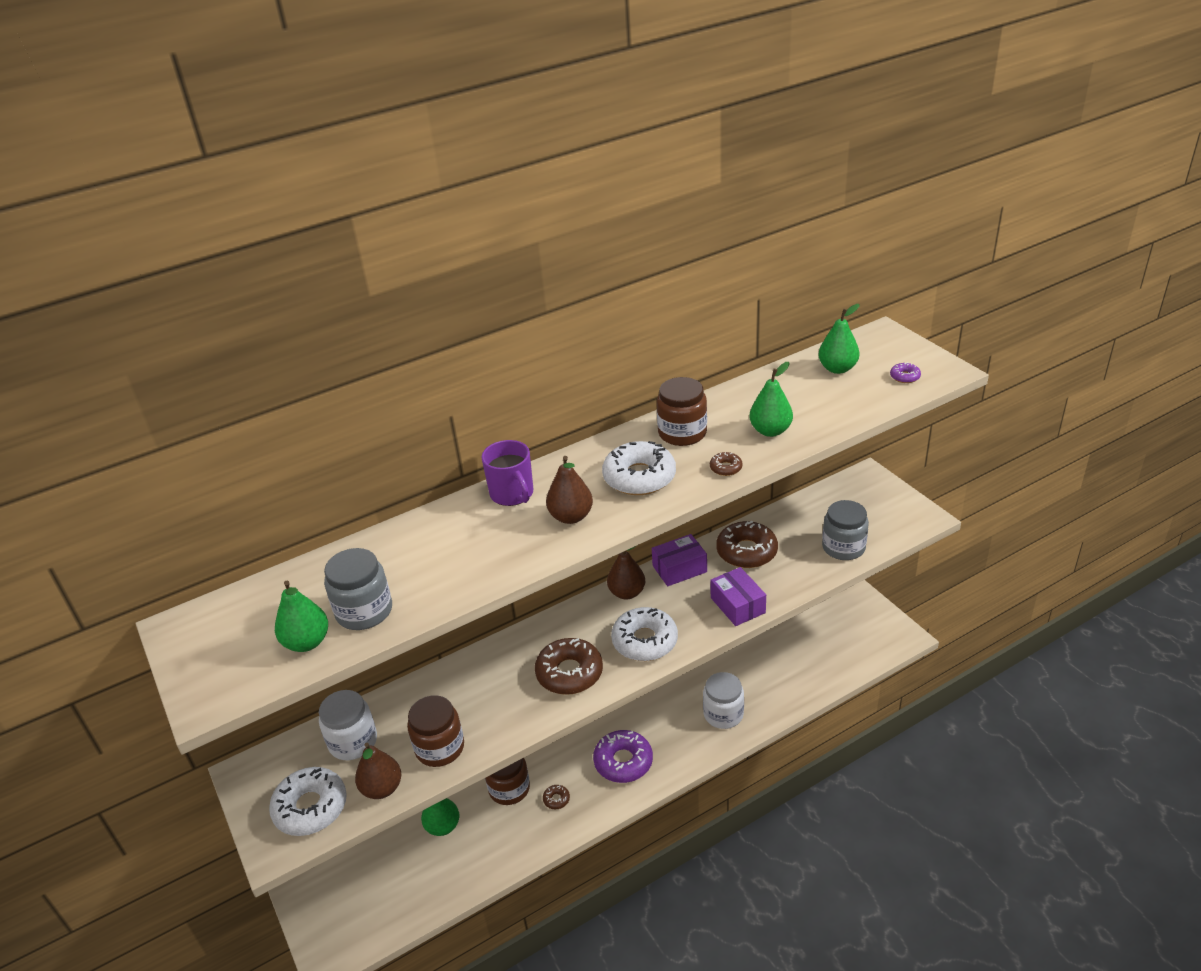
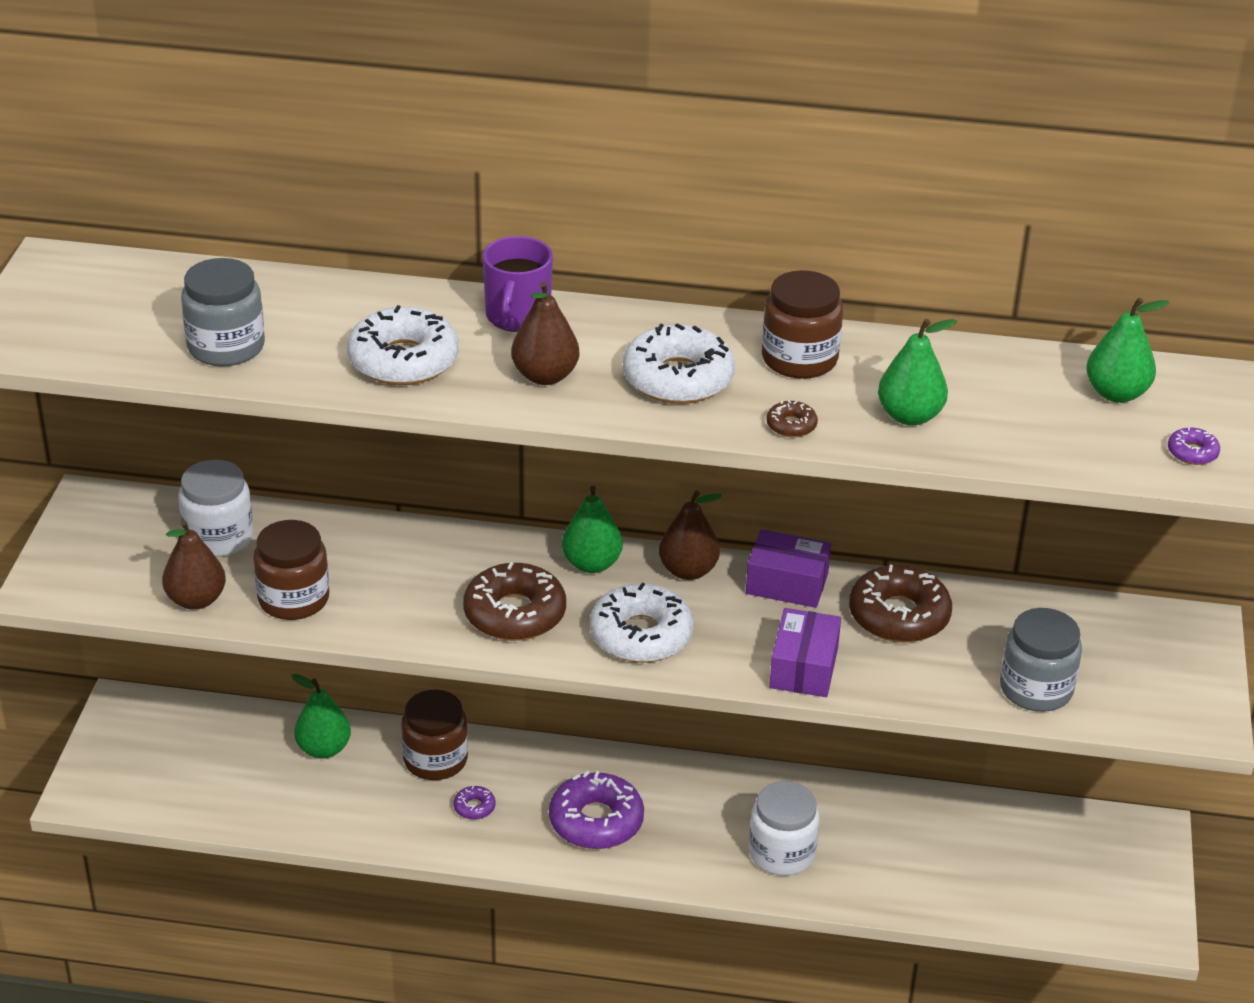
camera: 35 degrees right, 0 degrees up
(307, 642) = (142, 344): green pear -> green pear (591, 564)
(310, 807) = (113, 573): white donut -> white donut (403, 360)
(556, 799) = (474, 807): brown donut -> purple donut

